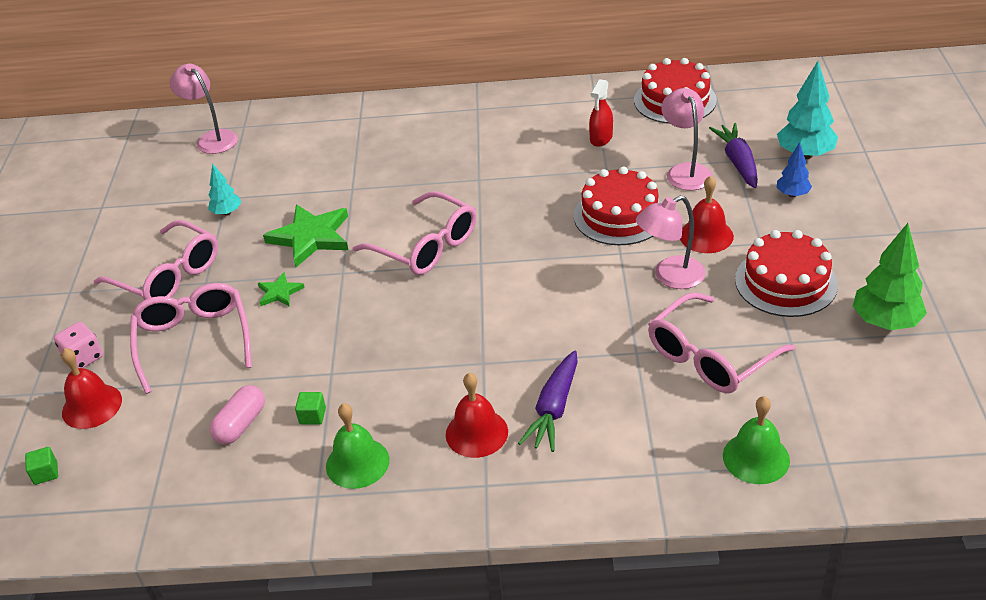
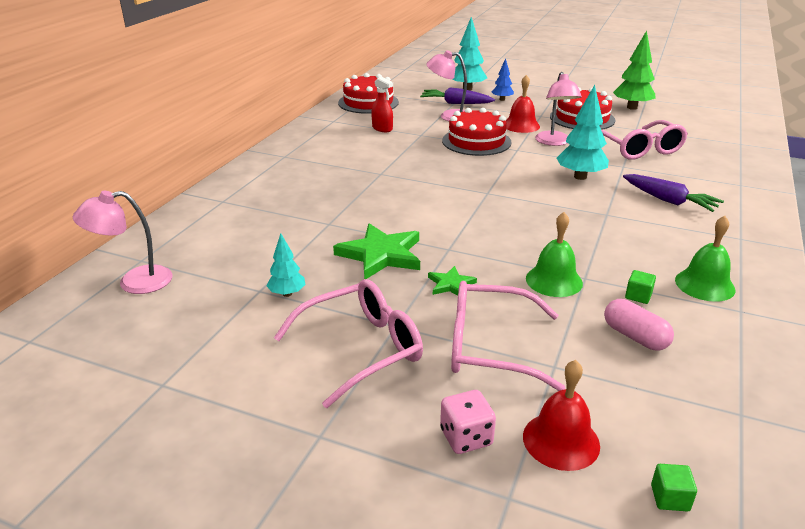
camera: 70 degrees left, 10 degrees down
(426, 246) = (446, 208): pink glasses -> none
(476, 433) = (684, 231): red bell -> none
(574, 322) = (580, 177): none -> turquoise tree
(756, 458) = (732, 157): green bell -> green bell (554, 280)

